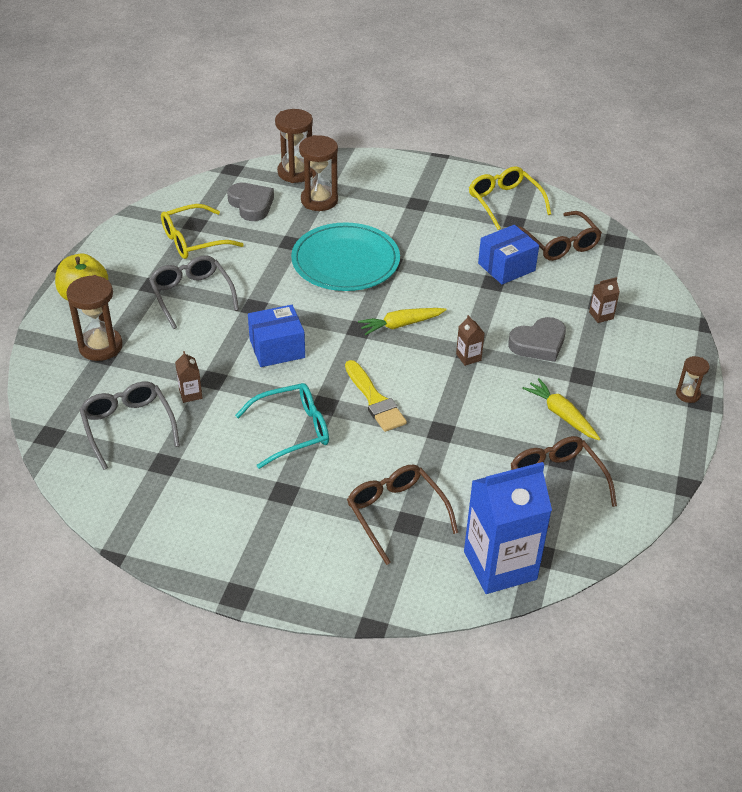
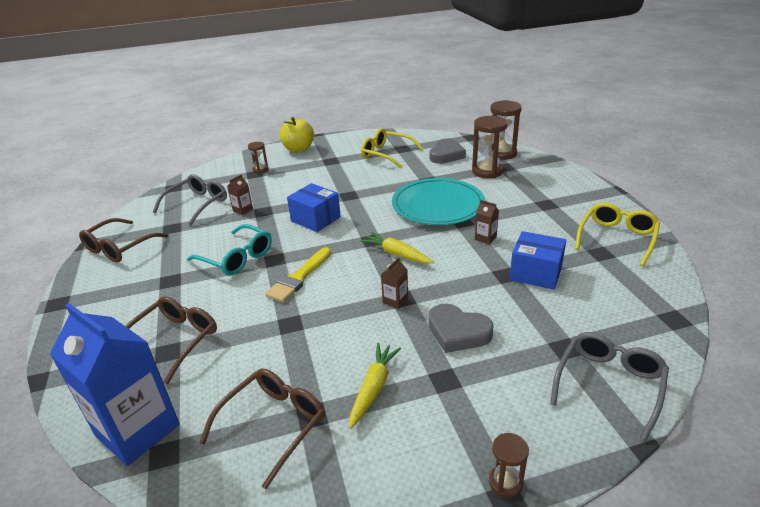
camera: 60 degrees right, 10 degrees down
(100, 346) = (260, 170): brown hourglass -> brown hourglass, size x0.54
(192, 296) = (335, 174): grey glasses -> grey glasses (609, 385)
(559, 244) = (612, 288): brown glasses -> brown glasses (120, 247)
(601, 315) = (549, 356): brown carton -> brown carton (485, 238)

